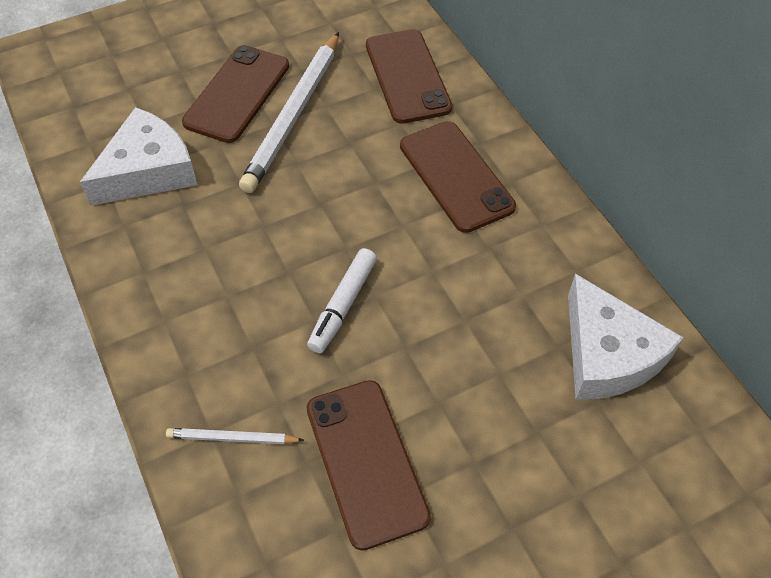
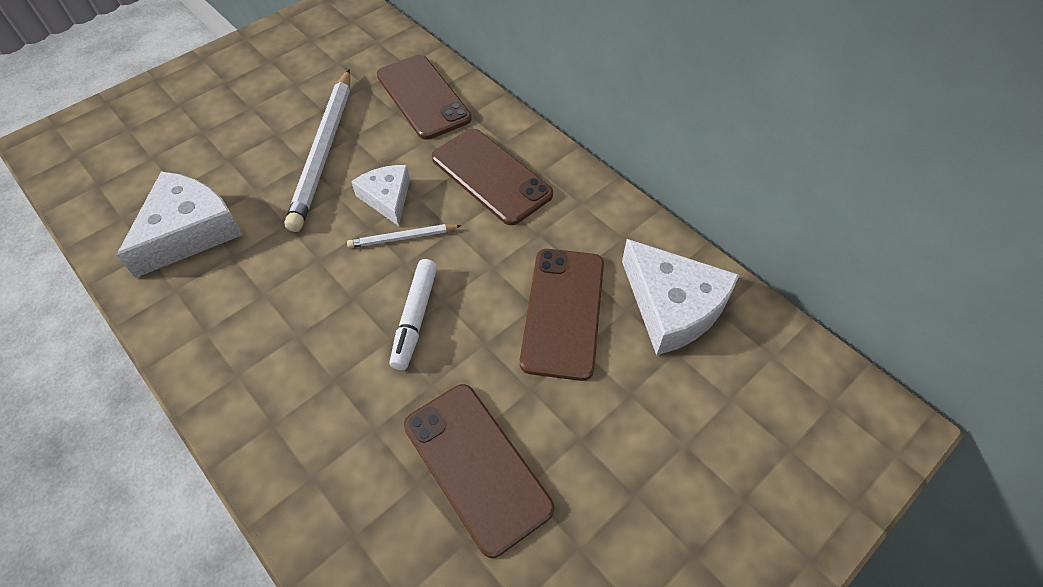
camera: 15 degrees left, 0 degrees up
(232, 438) = (335, 477): white pencil -> white pencil (403, 238)
(237, 94) = (264, 142): brown phone -> brown phone (563, 312)
(345, 177) = (387, 198): none -> white cheese

